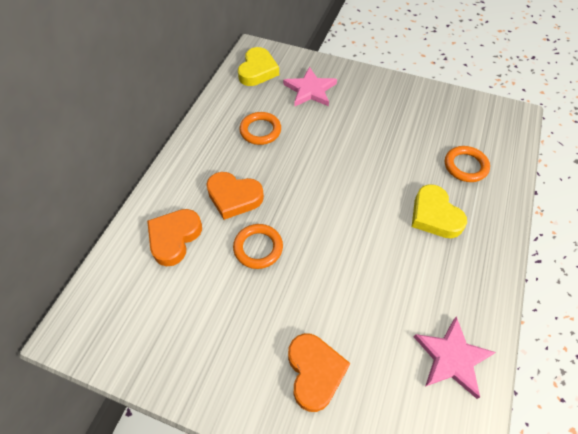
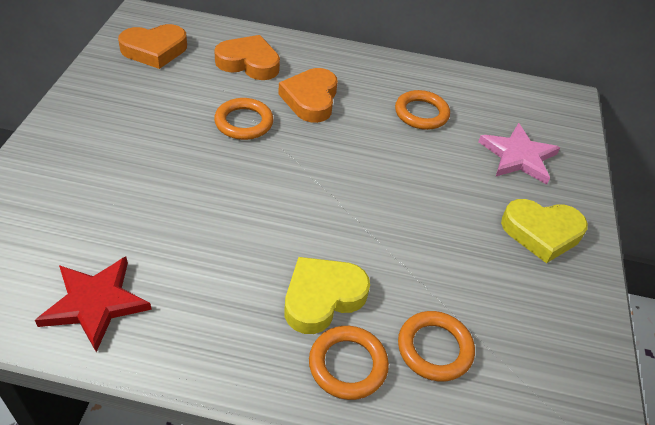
camera: 75 degrees right, 10 degrees down
(257, 71) = (529, 104): yellow heart -> yellow heart (541, 232)
(314, 372) = (90, 173): orange heart -> orange heart (154, 50)
(452, 358) = (95, 303): pink star -> red star
(482, 209) = (348, 365): none -> orange ring

